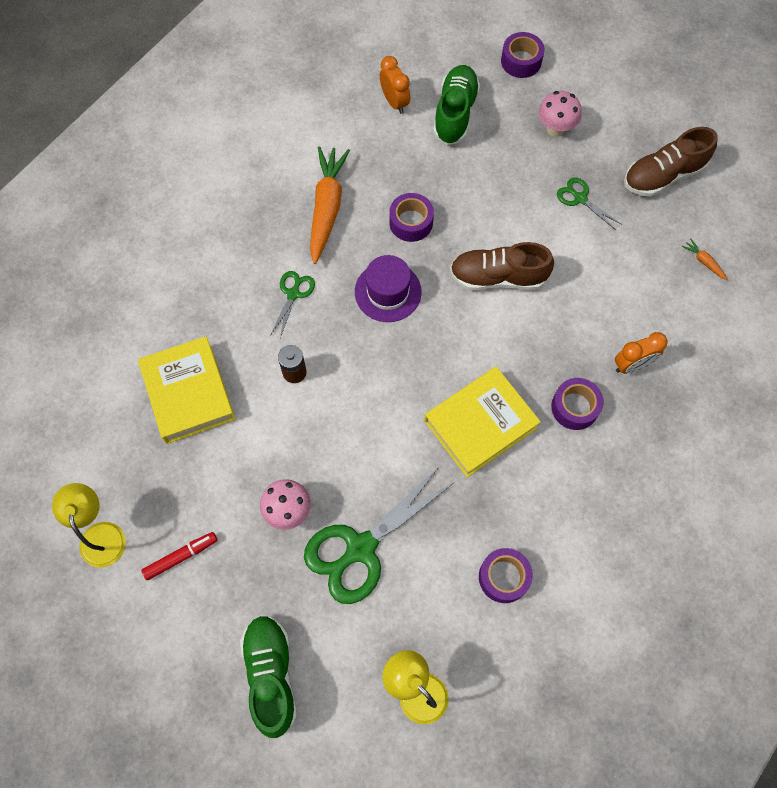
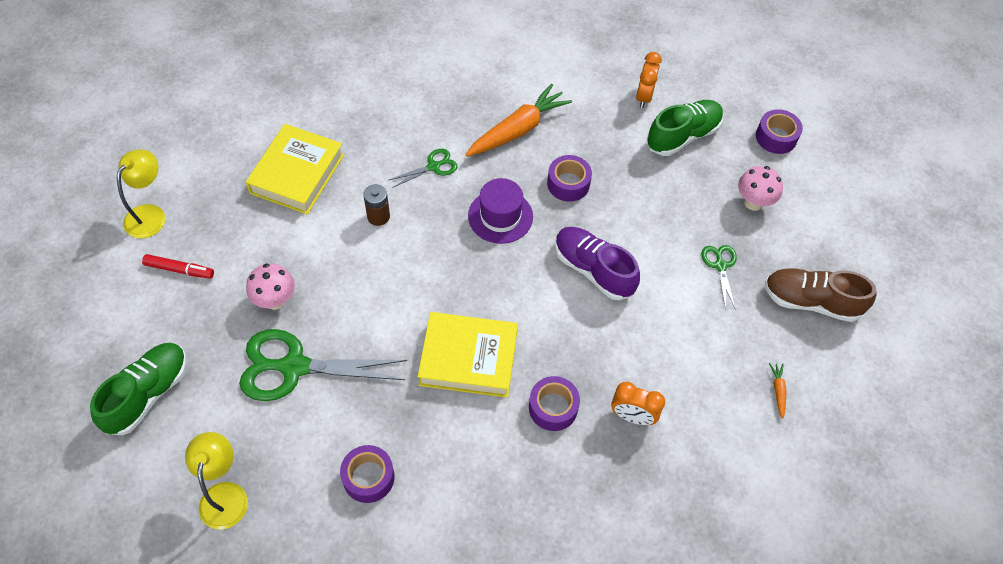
camera: 40 degrees right, 10 degrees down
(498, 277) = (593, 270): brown shoe -> purple shoe

